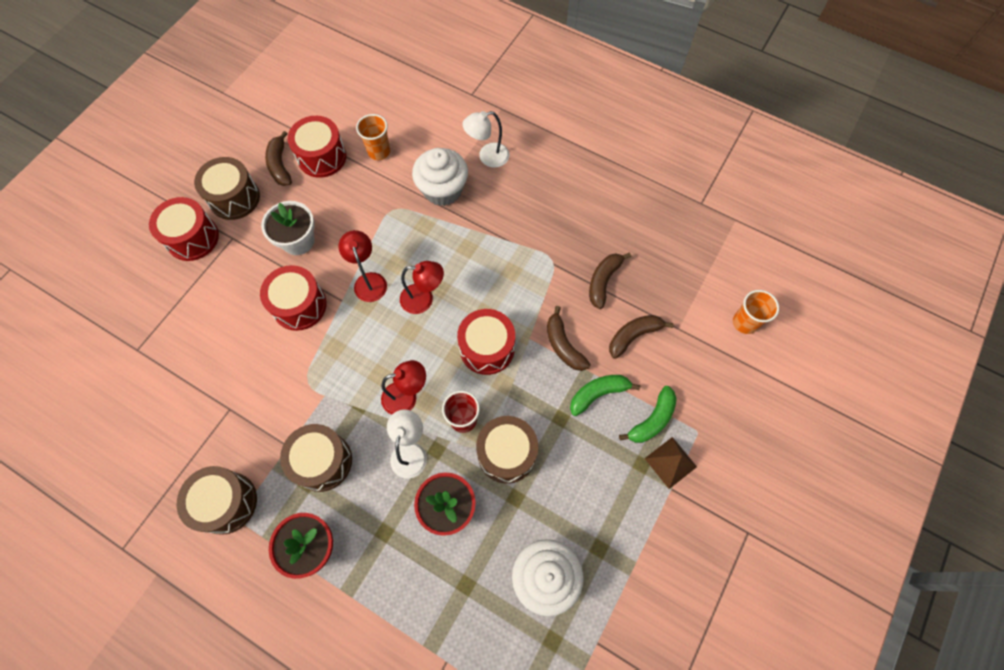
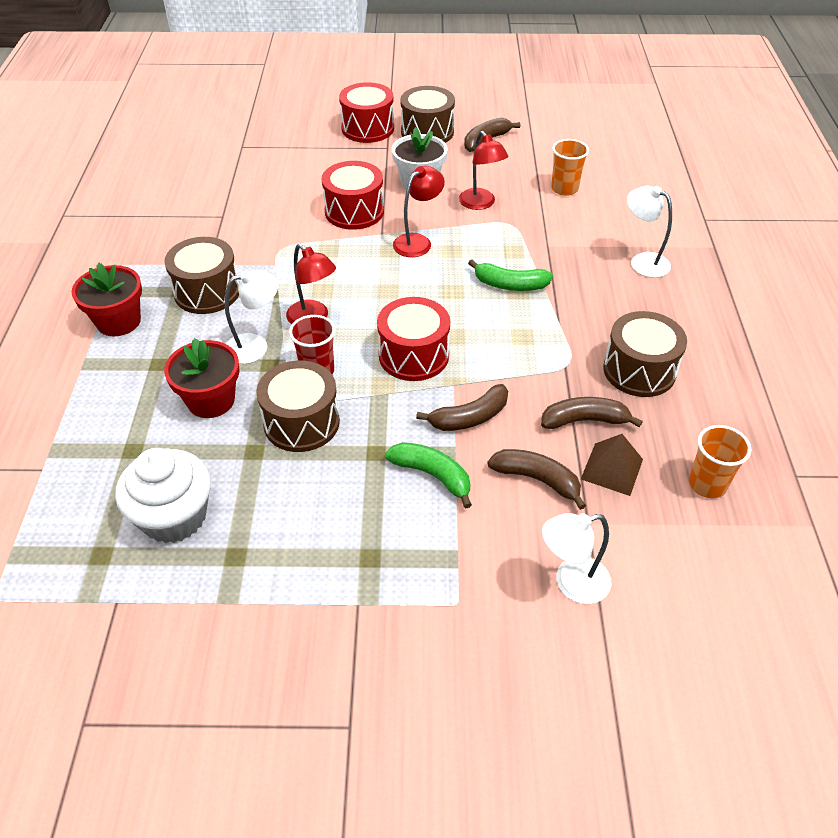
camera: 60 degrees right, 20 degrees down
(226, 503) = (133, 252): brown drum -> brown drum (639, 370)
(322, 157) = (520, 159): red drum -> none
(424, 299) = (430, 286): red lamp -> red lamp (480, 204)
(442, 190) = (568, 247): white cupcake -> none
(563, 345) = (469, 417): brown banana -> brown banana turned 150 degrees counterclockwise
(652, 420) = (437, 545): green banana -> green banana (510, 285)
(670, 462) = (393, 589): brown pyramid -> brown pyramid (612, 469)
(713, 362) = (571, 583): none -> white lamp
(745, 322) = (664, 598): orange cup -> orange cup (707, 484)

